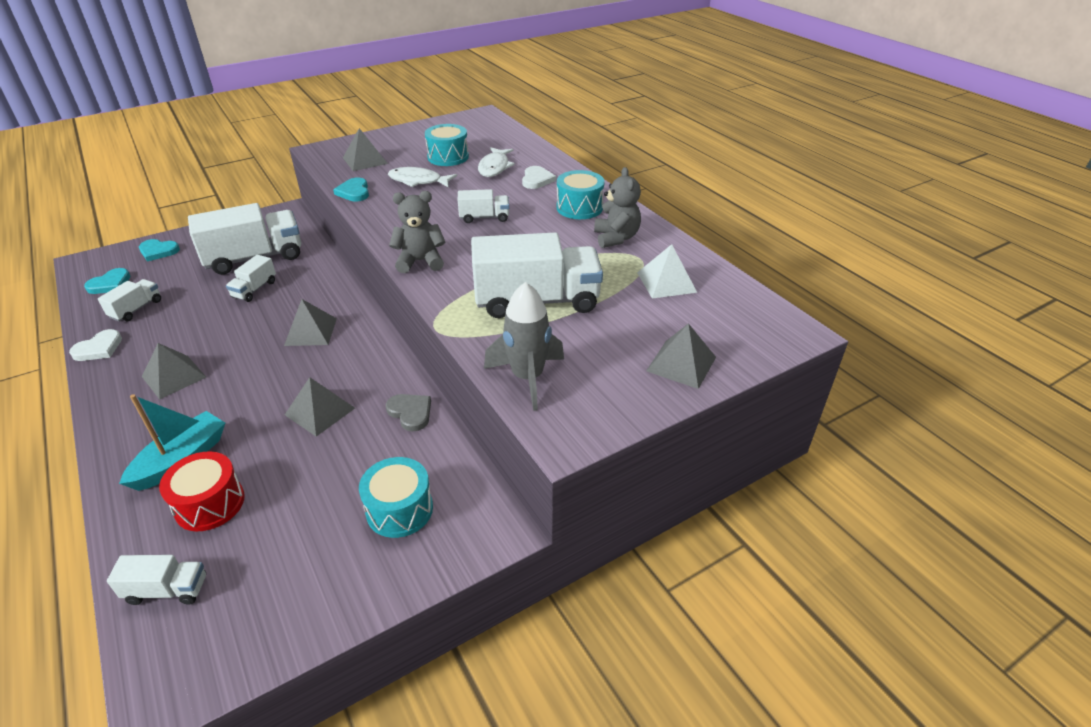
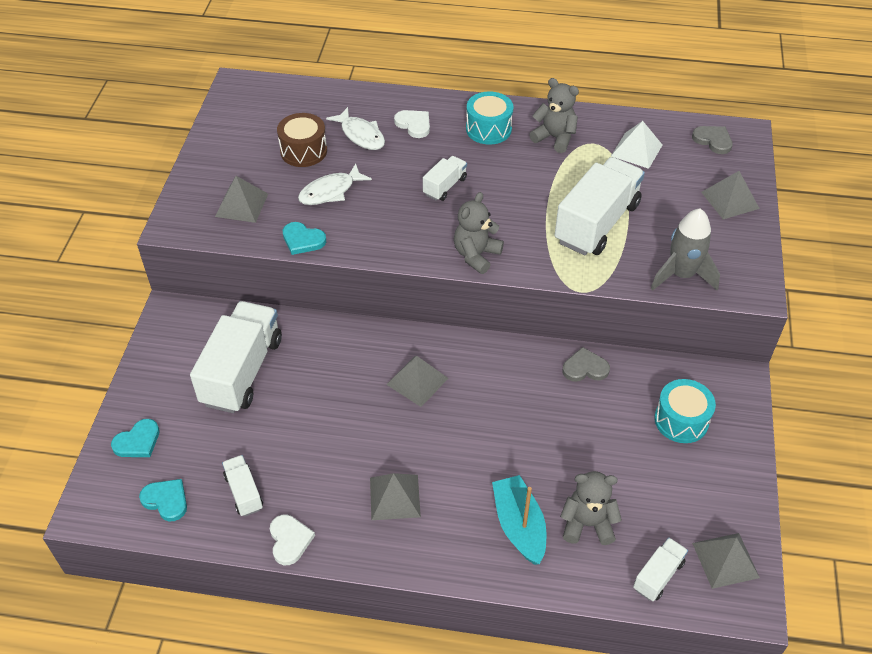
camera: 50 degrees left, 10 degrees up
(110, 284) = (166, 500): turquoise heart -> turquoise heart turned 45 degrees counterclockwise
(210, 504) = (587, 524): red drum -> grey teddy bear
(254, 289) = (303, 392): white truck -> none
(320, 411) = (535, 419): grey pyramid -> grey pyramid (725, 560)
(448, 157) = (303, 151): turquoise drum -> brown drum
(752, 318) = (713, 140): none -> grey heart

